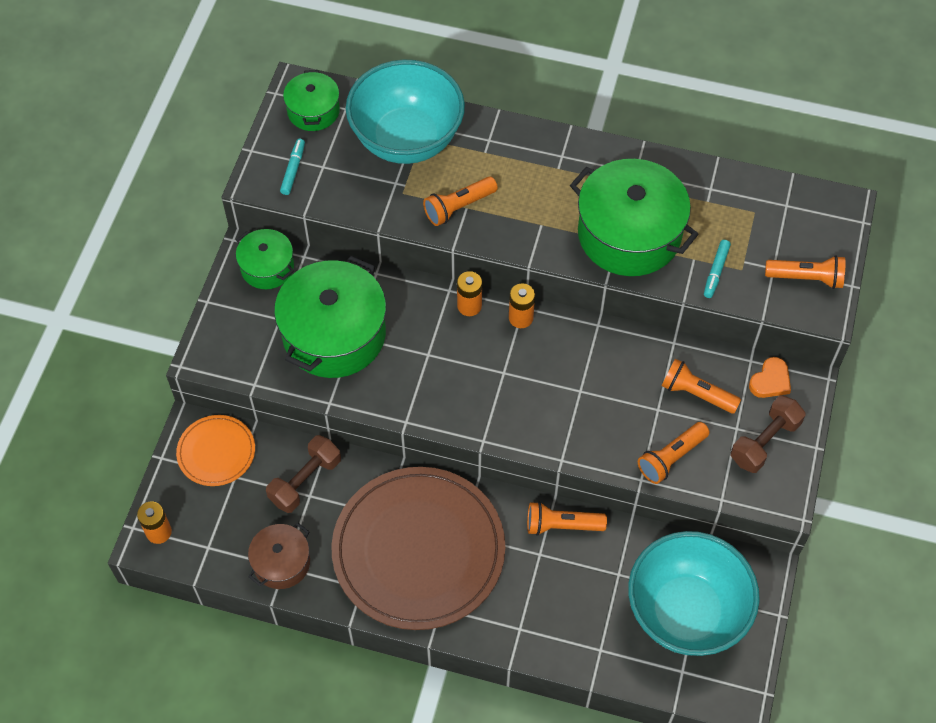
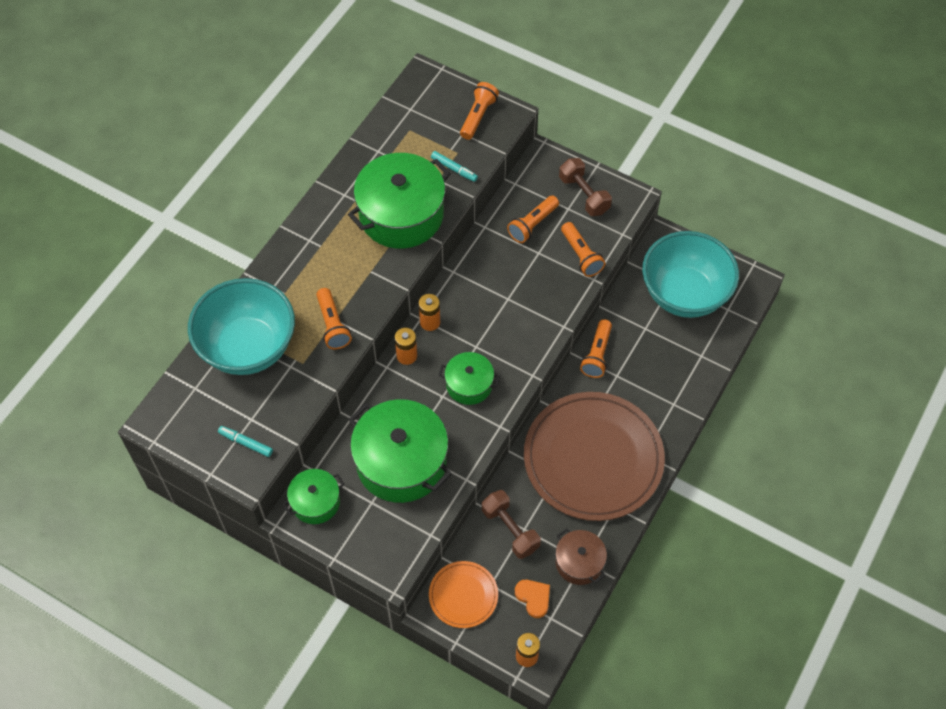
camera: 75 degrees left, 0 degrees up
(313, 111) = (187, 414): green pot -> green pot (469, 385)
(770, 381) = (535, 176): orange heart -> orange heart (533, 598)

